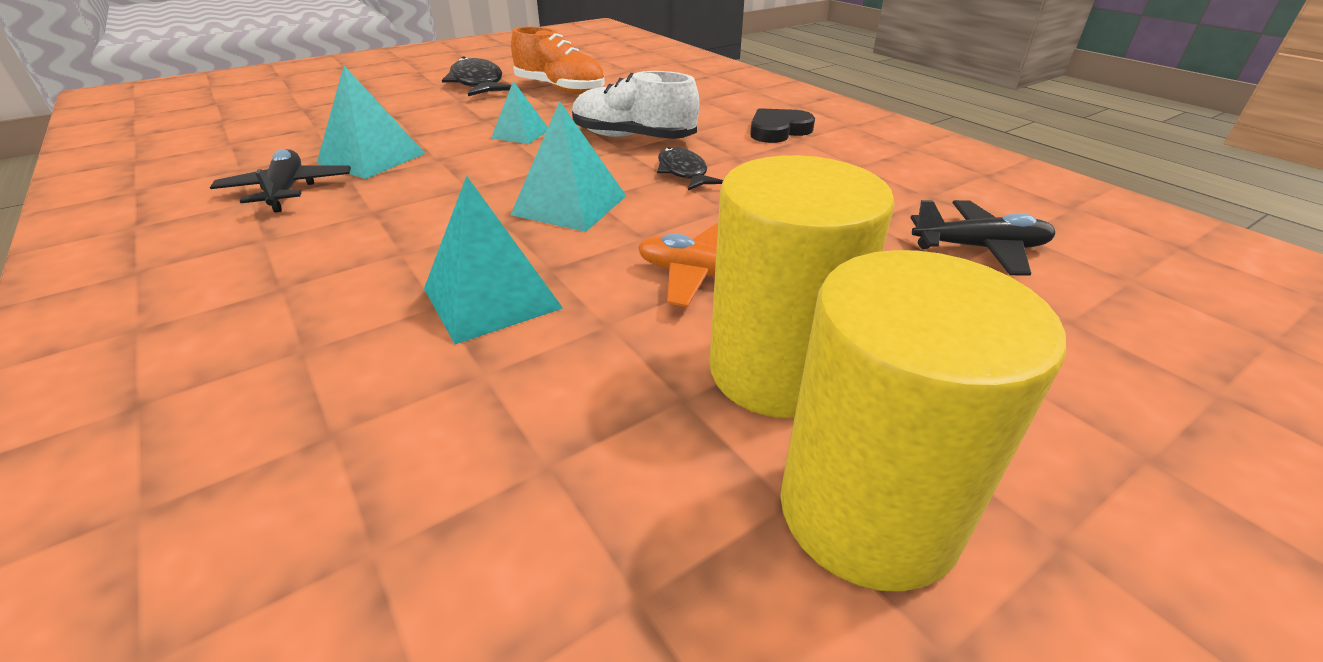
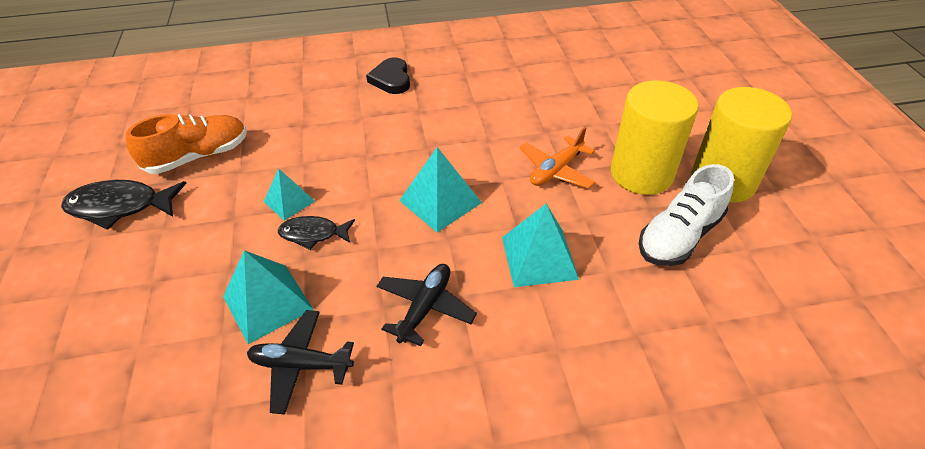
camera: 65 degrees left, 10 degrees up
(633, 138) = (349, 145): white shoe -> white shoe (679, 236)
(683, 172) = (426, 139): black fish -> black fish (313, 234)
(979, 248) = (574, 77): black plane -> black plane (425, 307)

